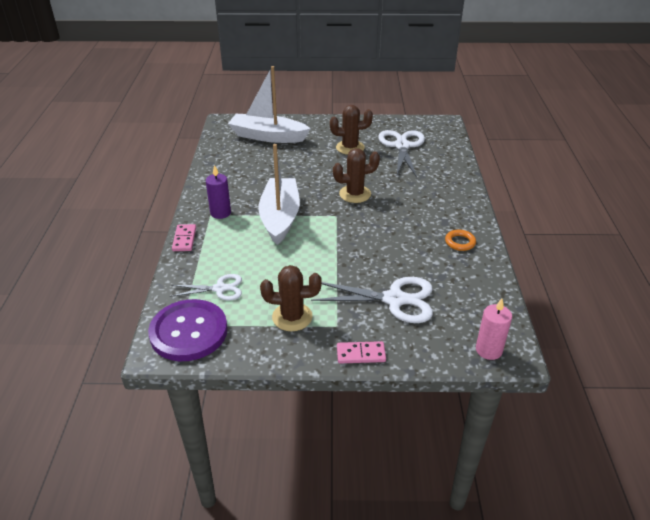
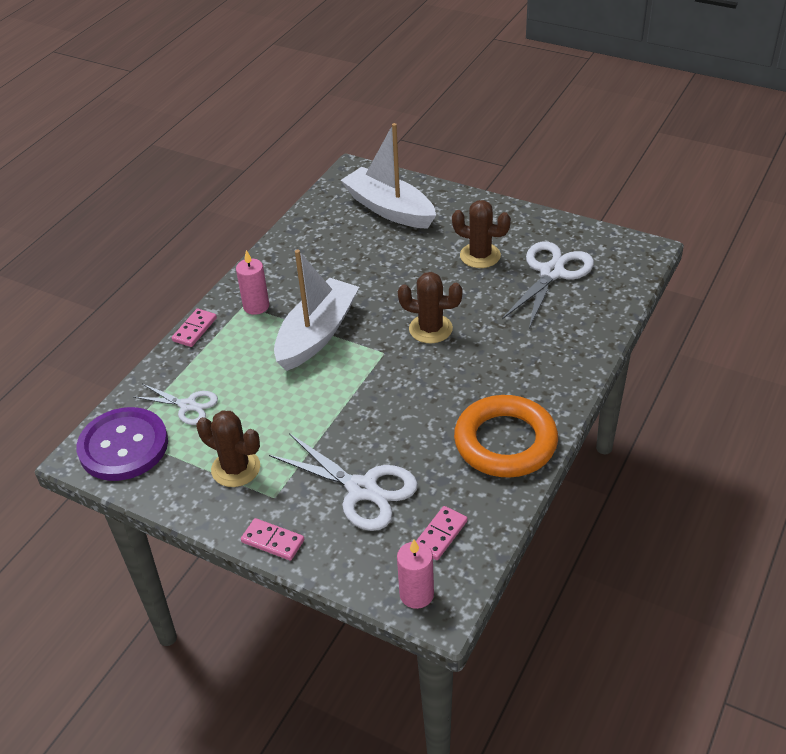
camera: 30 degrees right, 5 degrees up
(220, 213) = (256, 306): purple candle -> pink candle
(460, 242) = (505, 442): orange ring -> orange ring, size x2.43
(470, 308) = (440, 534): none -> pink domino

